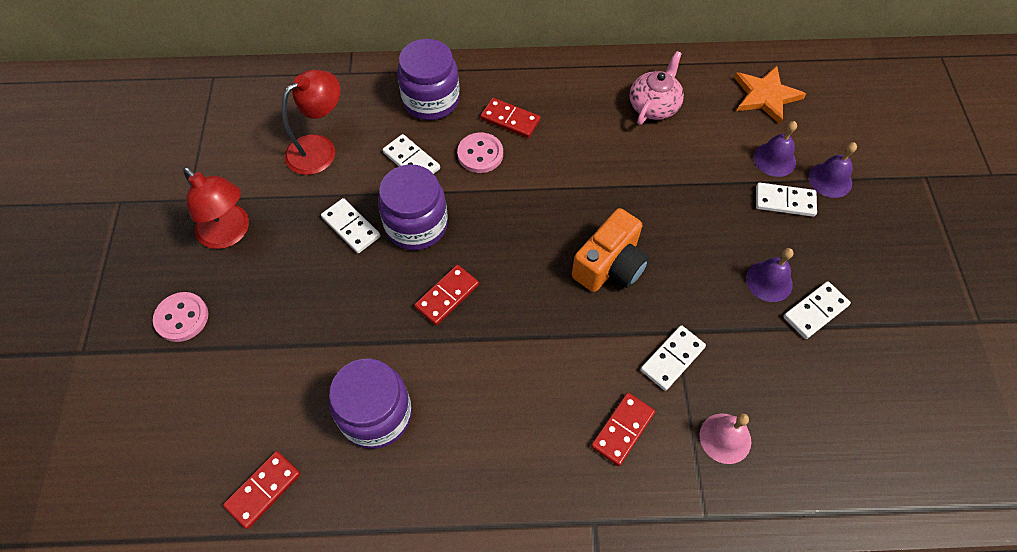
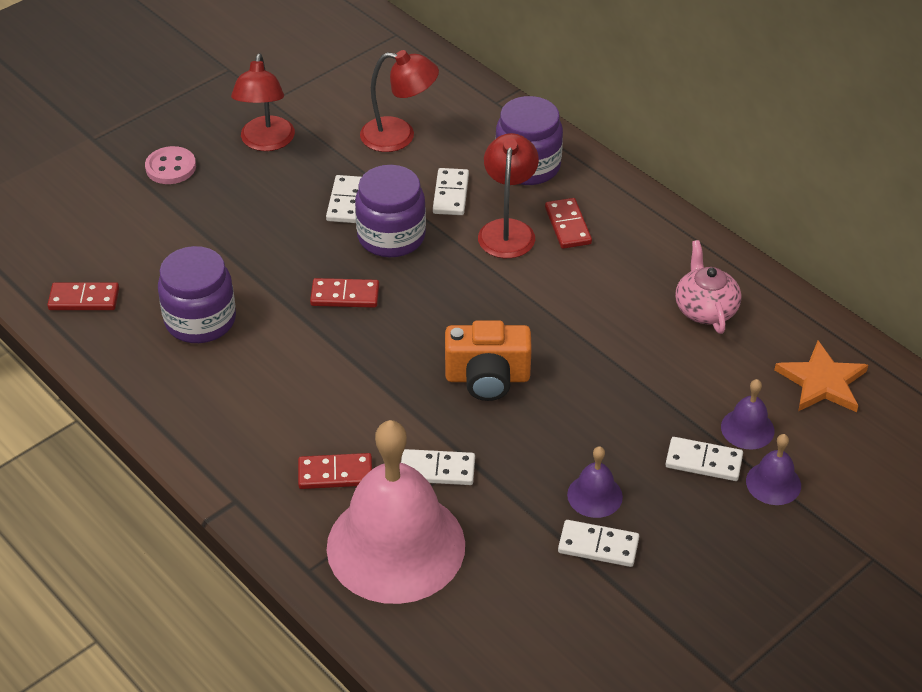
camera: 50 degrees right, 15 degrees down
(480, 154) = (507, 230): pink button -> red lamp
(654, 106) = (705, 309): pink teapot -> pink teapot turned 90 degrees counterclockwise
(725, 438) = (396, 546): pink bell -> pink bell, size x2.44
(784, 201) = (703, 461): white domino -> white domino turned 45 degrees counterclockwise

